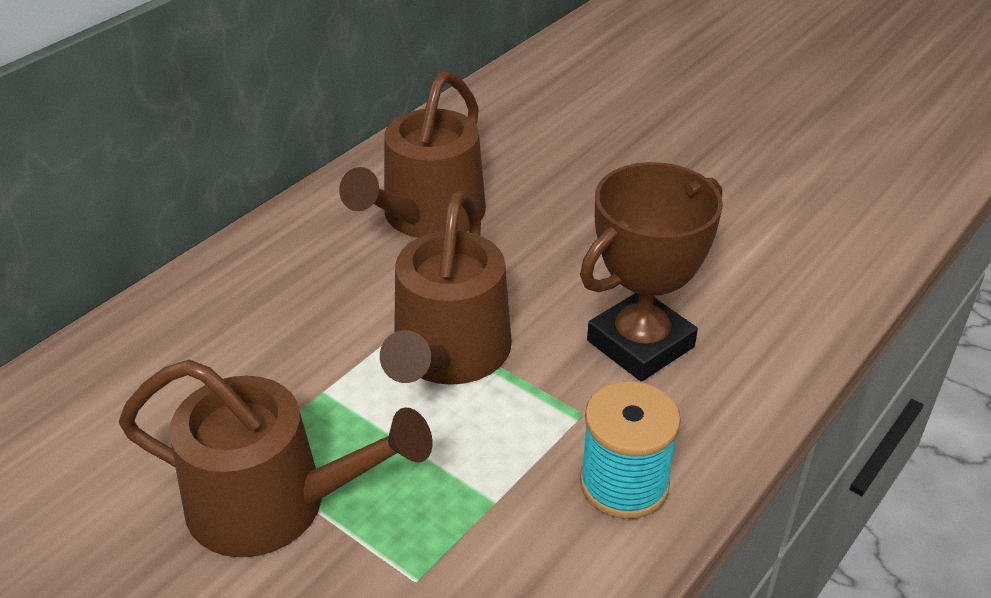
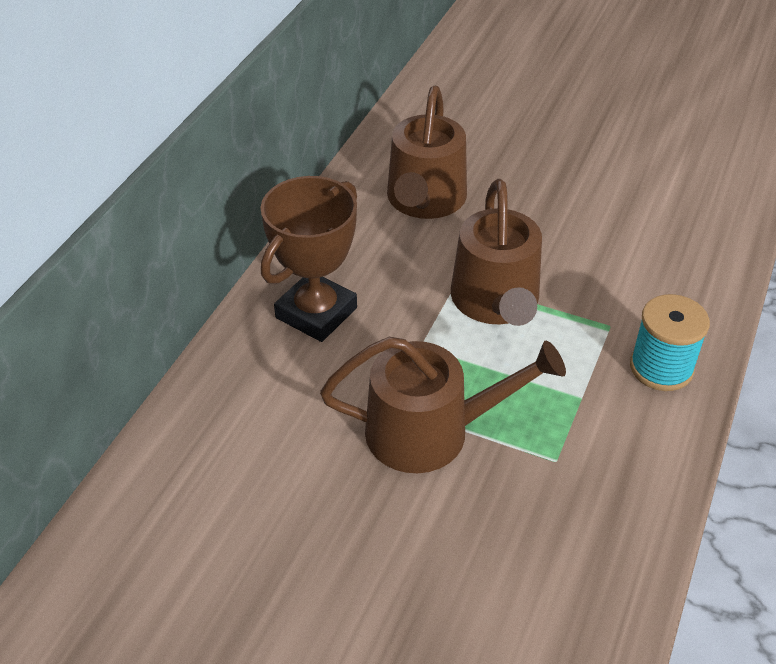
camera: 15 degrees left, 5 degrees up
(640, 344) = (626, 269): brown trophy -> brown trophy (316, 313)

